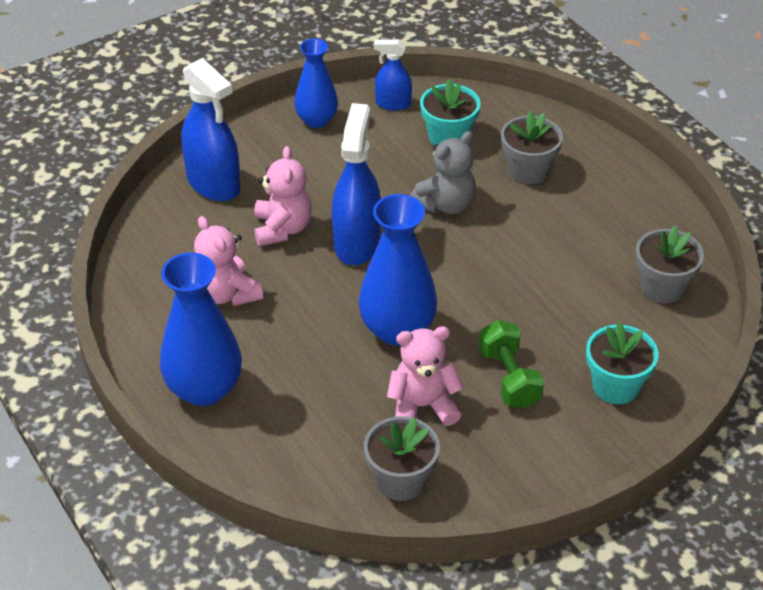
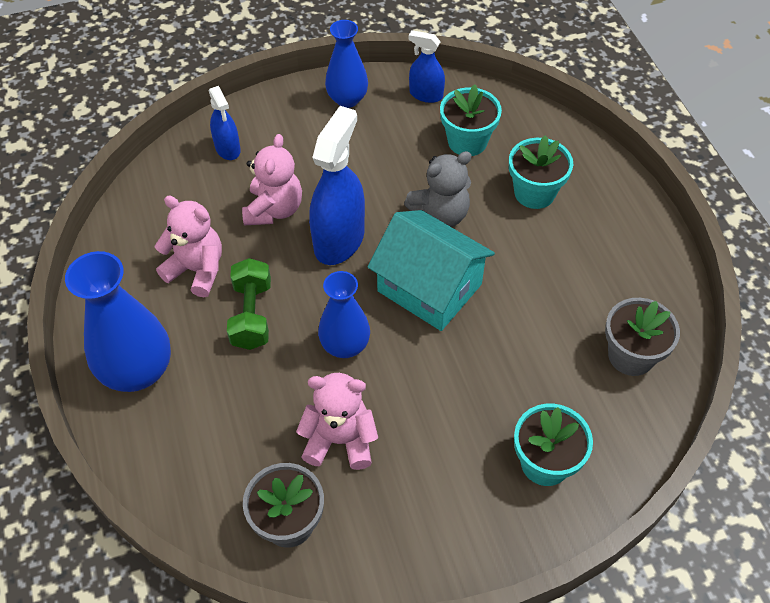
camera: 15 degrees right, 10 degrees up
(214, 184) = (228, 149): blue spray bottle -> blue spray bottle, size x0.56
(227, 294) = (197, 270): pink teddy bear -> pink teddy bear turned 135 degrees clockwise
(397, 329) = (345, 345): blue vase -> blue vase, size x0.65
(458, 267) = (429, 288): none -> turquoise house
(509, 378) = (437, 427): green dumbbell -> green dumbbell (252, 315)
(528, 170) = (534, 193): grey flower pot -> turquoise flower pot

